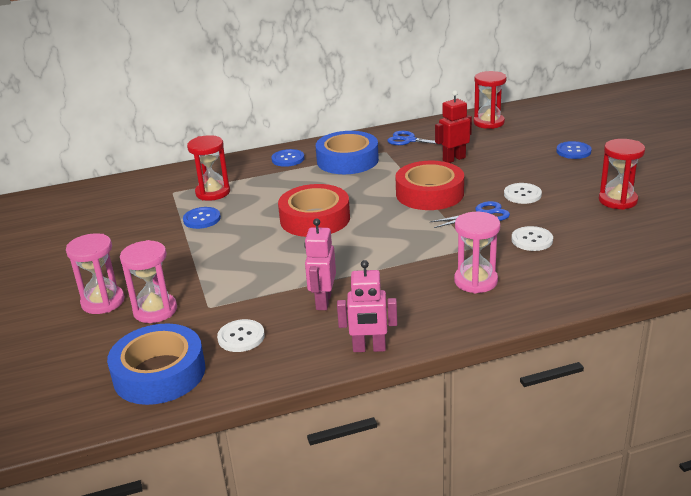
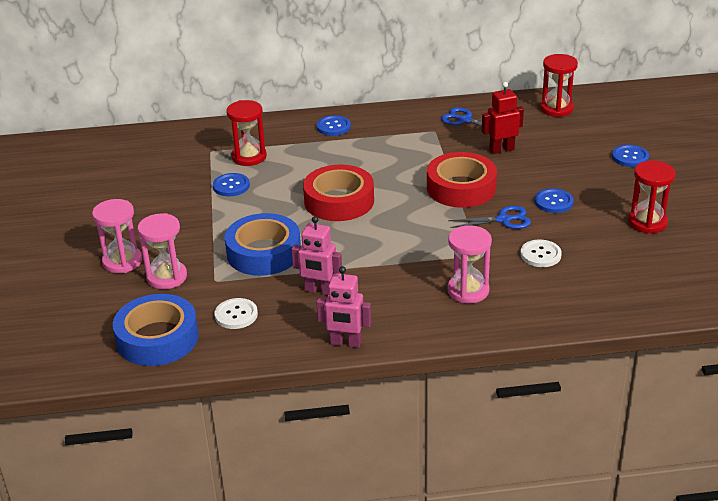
camera: 10 degrees right, 5 degrees up
(323, 301) = (319, 291): pink robot -> pink robot turned 90 degrees counterclockwise
(347, 160) = (393, 136): blue tape -> blue tape (264, 253)
(522, 194) = (553, 202): white button -> blue button

